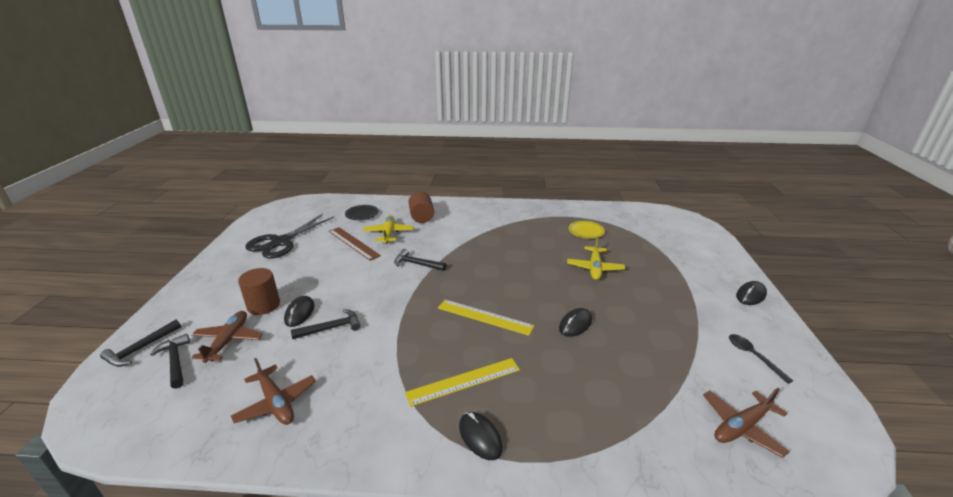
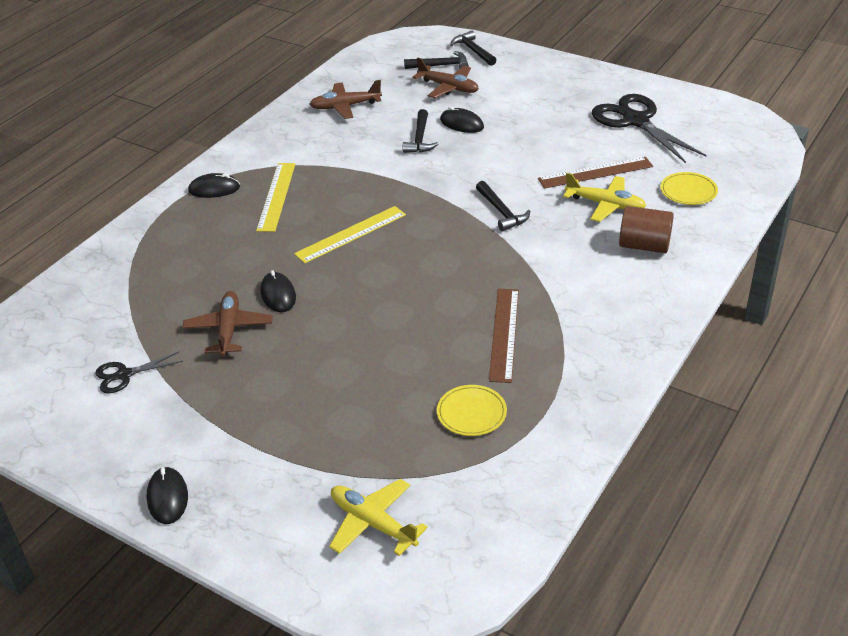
camera: 120 degrees right, 10 degrees up
(263, 305) = (493, 105): brown cylinder -> none
(362, 214) = (688, 191): black plate -> yellow plate
(416, 264) = (501, 212): black hammer -> black hammer turned 105 degrees clockwise
(525, 237) = (504, 334): none -> brown ruler
(595, 268) = (364, 367): yellow plane -> yellow plane (372, 523)
(721, 361) = (124, 375): none -> black scissors
(741, 427) = (63, 333): brown plane -> brown plane (228, 329)
(753, 356) = (101, 407): black spoon -> none

